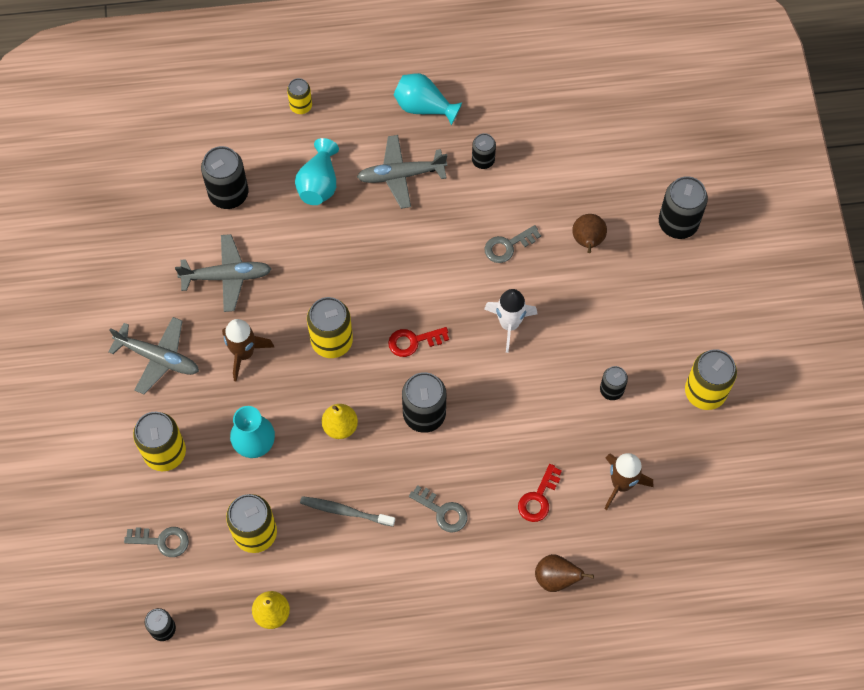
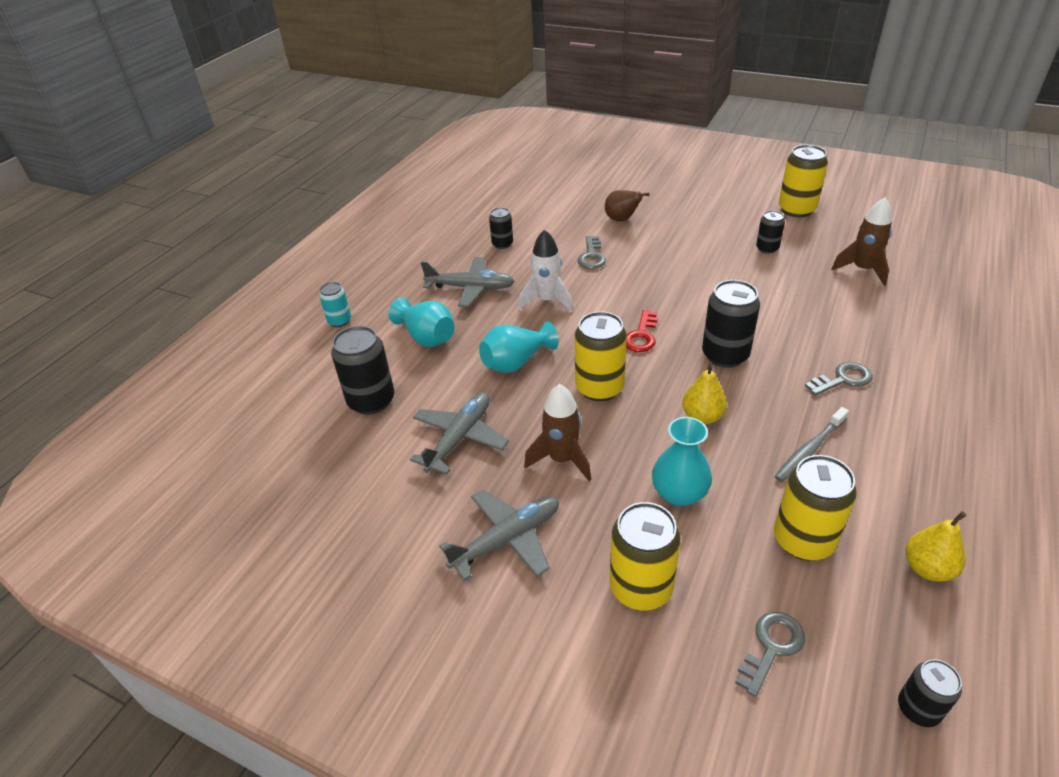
camera: 55 degrees left, 25 degrees down
(301, 106) = (339, 321): yellow can -> turquoise can
(401, 175) = (470, 288): grey plane -> grey plane turned 105 degrees counterclockwise
(424, 107) = (422, 256): turquoise vase -> turquoise vase (516, 362)
(509, 324) = (666, 278): white rocket -> white rocket (547, 300)
(538, 498) = (856, 317): red key -> none
(556, 578) = (949, 333): brown pear -> none
(678, 223) = (642, 181): black can -> none

